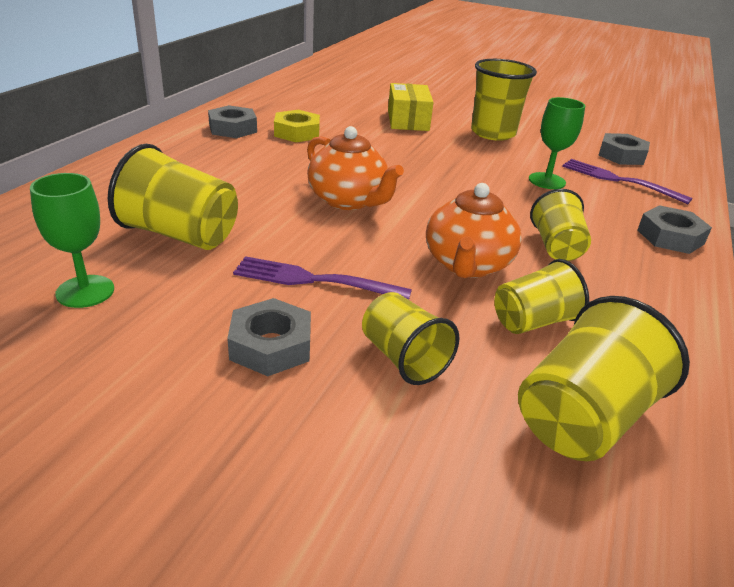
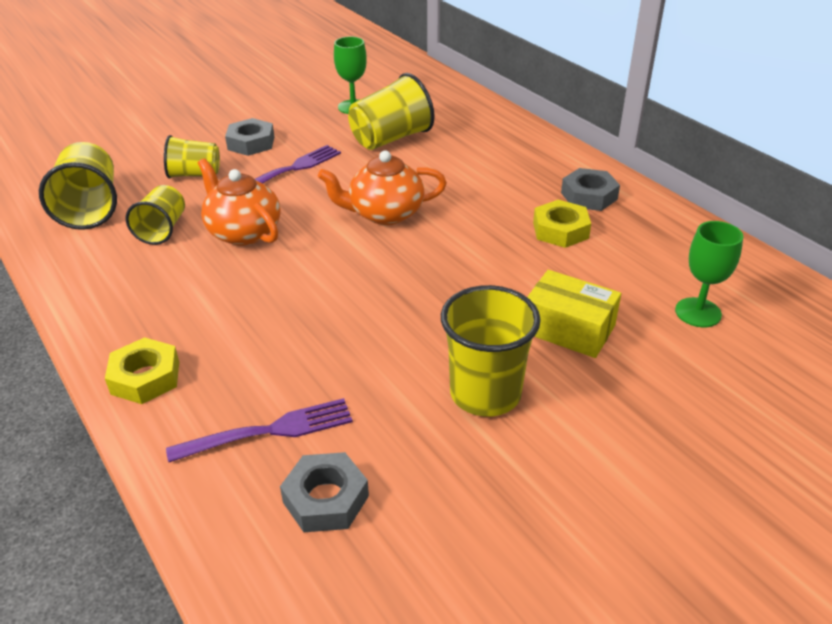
camera: 125 degrees right, 5 degrees up
(547, 181) = (321, 359): green goblet -> green goblet (698, 312)
(556, 247) = (214, 289): yellow cup -> none
(670, 237) = (145, 378): grey nut -> yellow nut

